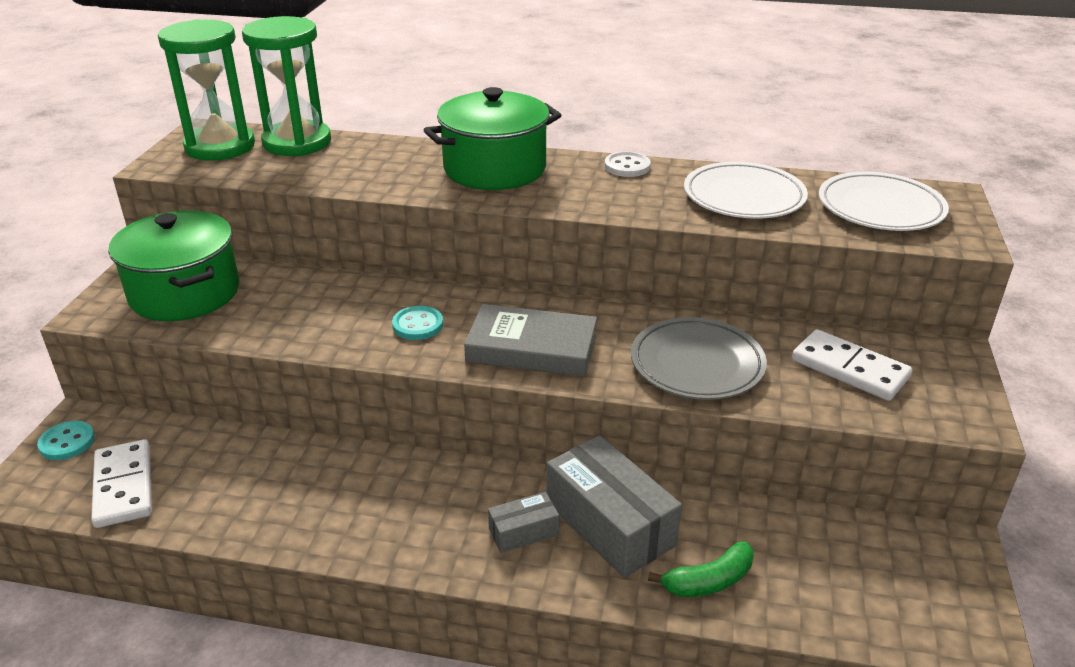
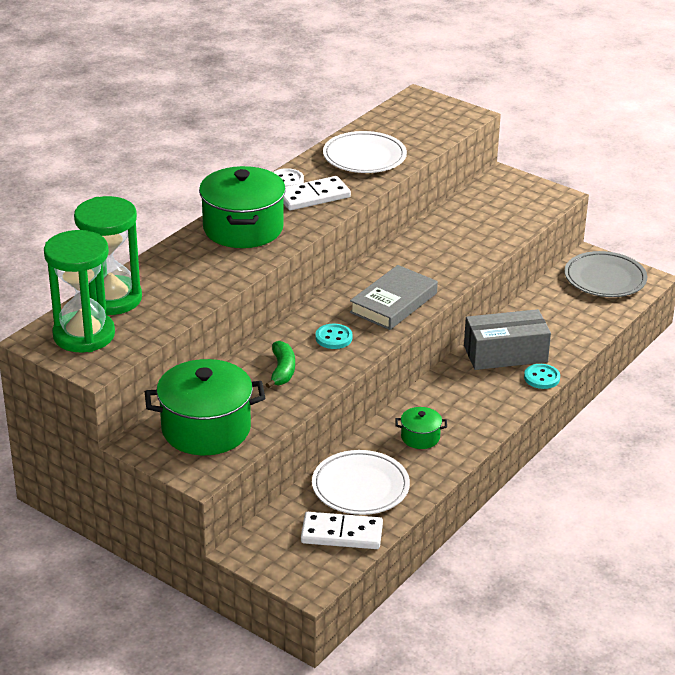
camera: 65 degrees left, 0 degrees up
(67, 442) = (269, 557): turquoise button -> turquoise button (541, 378)
(357, 496) = (420, 437): none -> green pot
(523, 532) = (492, 384): grey box -> none
(697, 364) = (452, 254): grey plate -> grey plate (605, 279)
(708, 581) = (565, 337): green banana -> green banana (282, 370)
(850, 369) = (492, 210): white domino -> white domino (313, 196)
(880, 208) = (415, 122): white plate -> white plate (360, 487)

